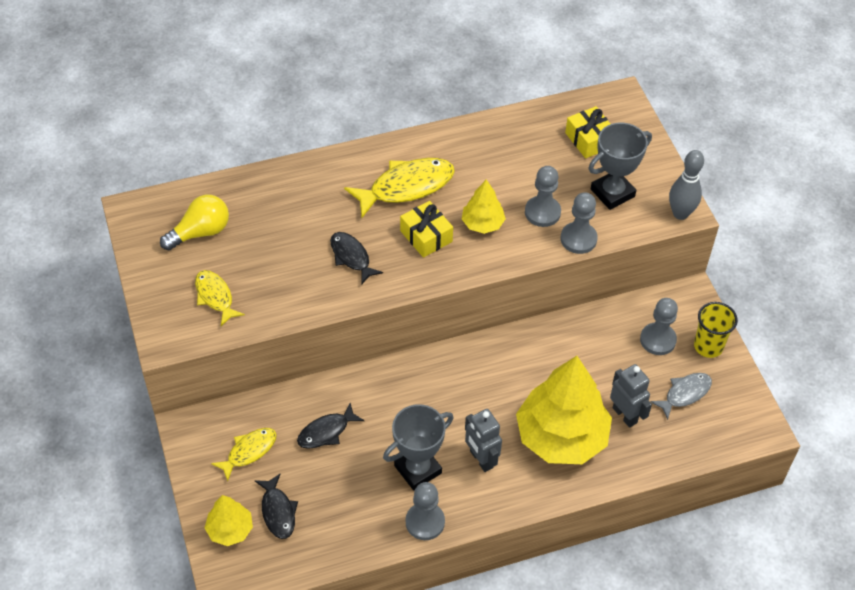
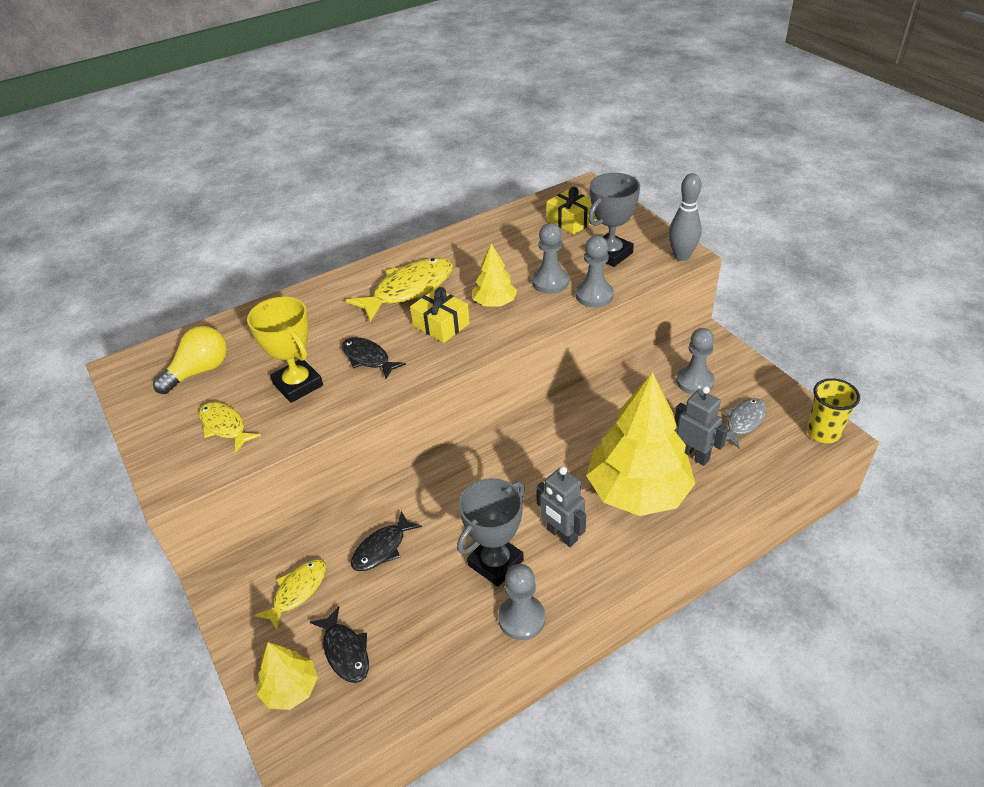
camera: 10 degrees left, 10 degrees down
(284, 269) = (298, 385): none -> yellow trophy
(708, 346) = (745, 376): yellow cup -> yellow cup (823, 432)

